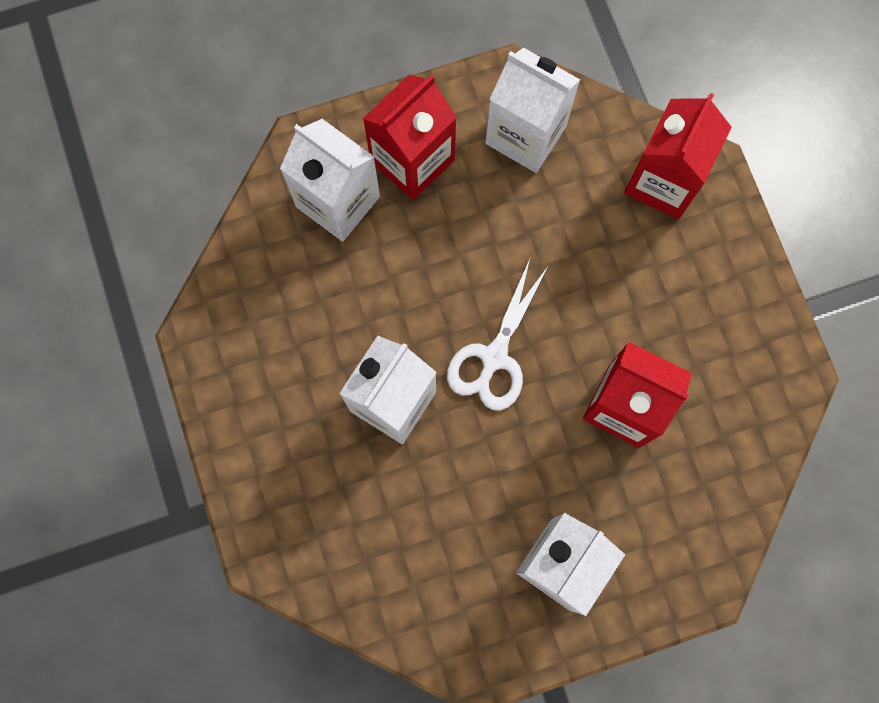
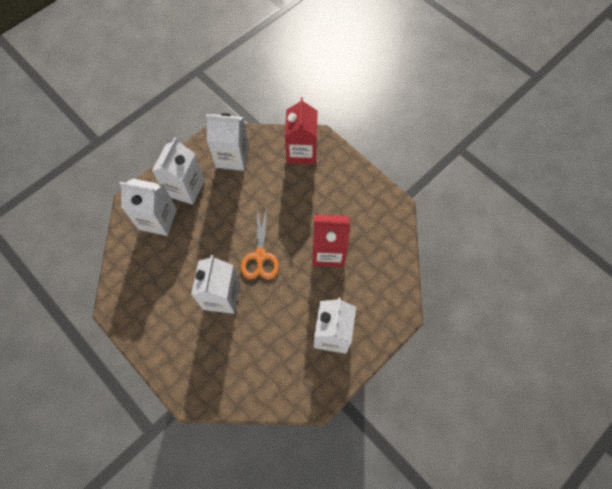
camera: 25 degrees left, 10 degrees down
(412, 160) = (185, 188): red carton -> white carton
(494, 357) = (260, 256): white scissors -> orange scissors

